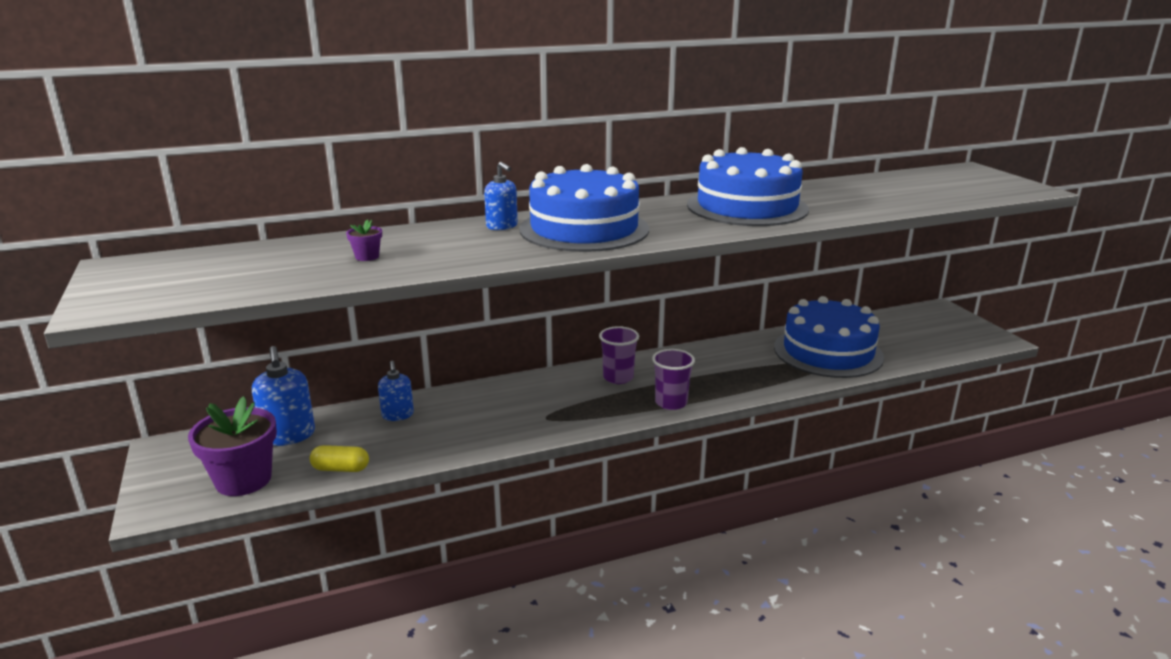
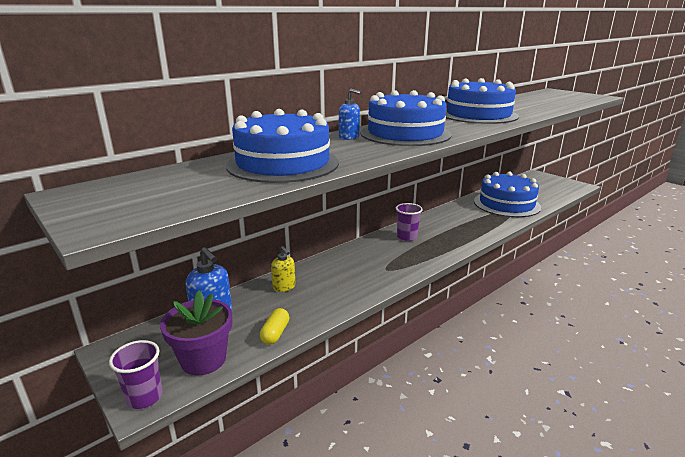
camera: 20 degrees left, 0 degrees up
(341, 469) = (275, 333): yellow capsule -> yellow capsule turned 60 degrees counterclockwise
(367, 257) = (283, 163): purple flower pot -> blue cake
(397, 415) = (284, 287): blue soap dispenser -> yellow soap dispenser
(671, 403) = (452, 246): purple cup -> purple cup (144, 397)

